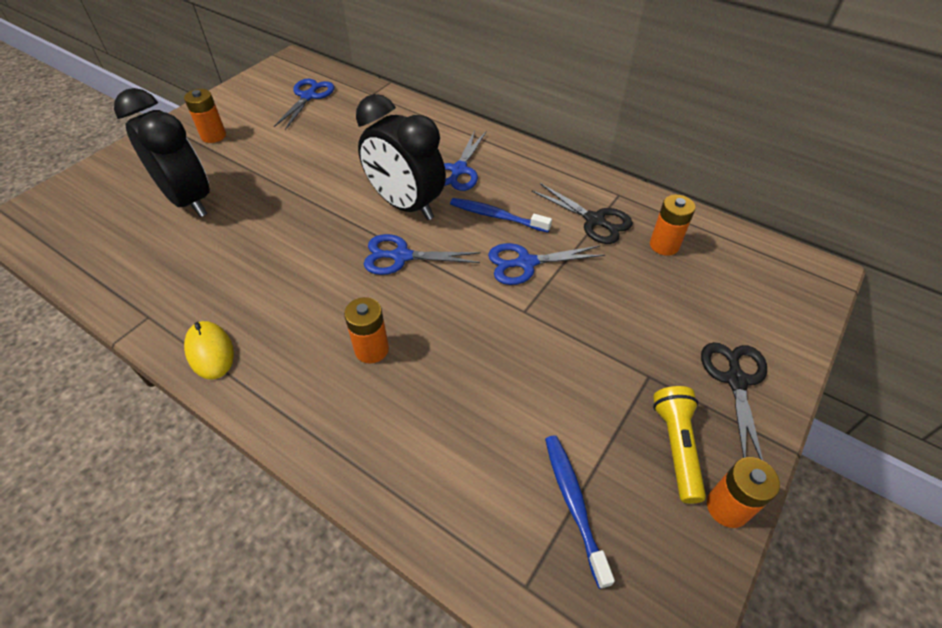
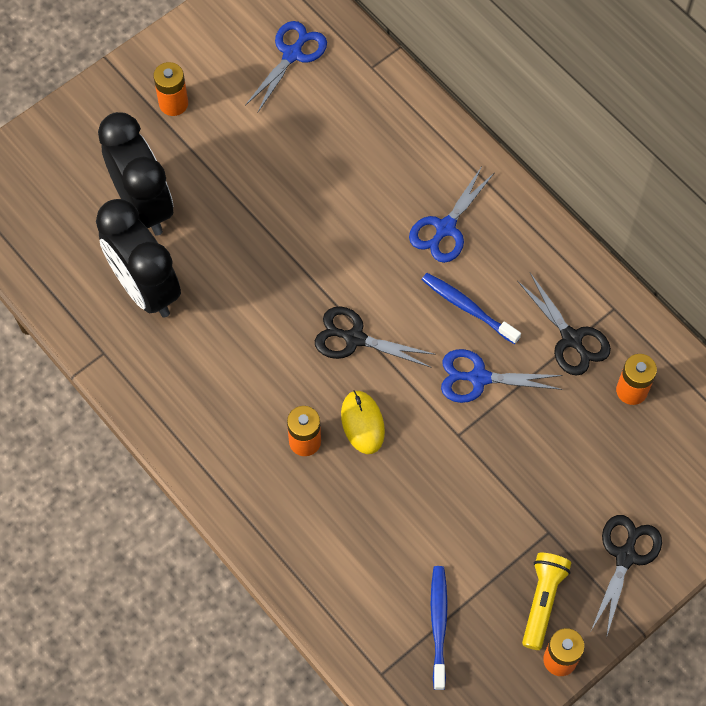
camera: 15 degrees right, 15 degrees up
(210, 351) = (159, 407): yellow mouse -> yellow mouse (362, 423)
(401, 256) = (354, 338): blue scissors -> black scissors
(406, 205) = (374, 268): black clock -> black clock (145, 288)

